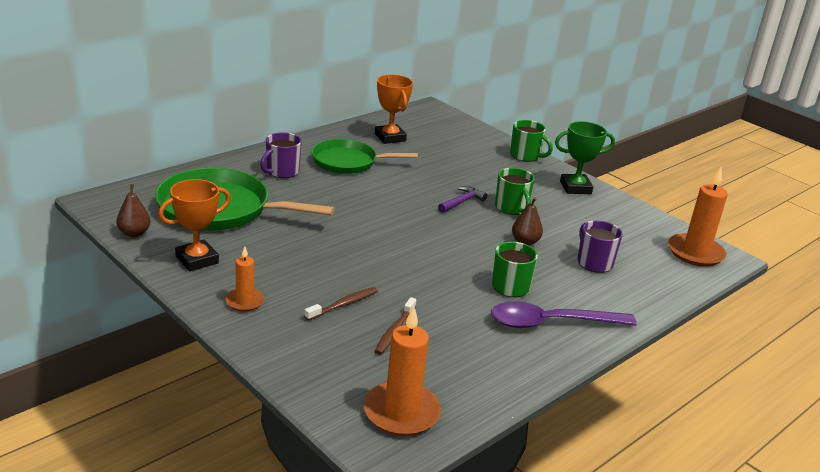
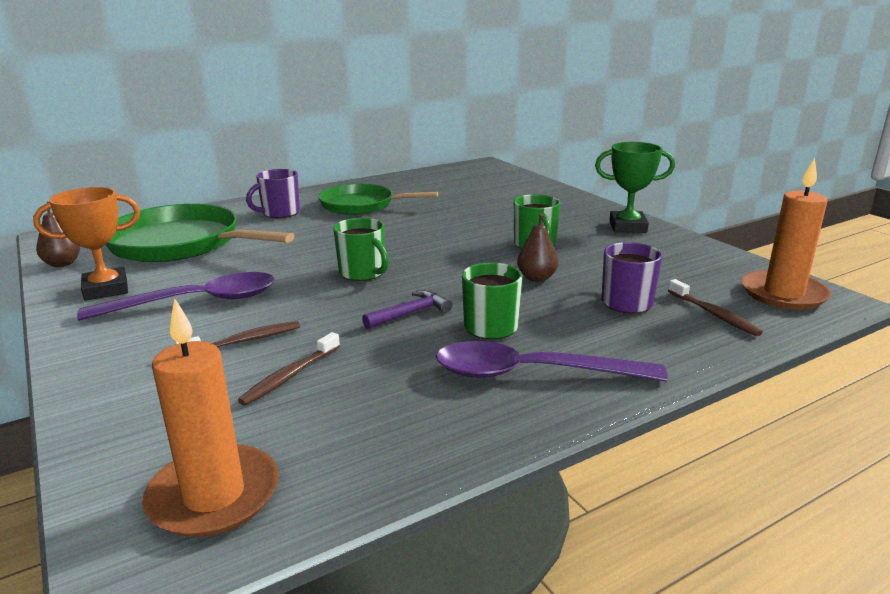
camera: 15 degrees right, 5 degrees down
(244, 301) = (119, 334): orange candle -> none
(281, 270) = (197, 302): none -> purple spoon
(390, 137) = (423, 186): orange trophy -> none
(462, 202) = (474, 239): purple hammer -> purple hammer (410, 313)
(525, 156) = (575, 200): green mug -> green mug (363, 273)
(653, 271) = (713, 314): none -> brown toothbrush

